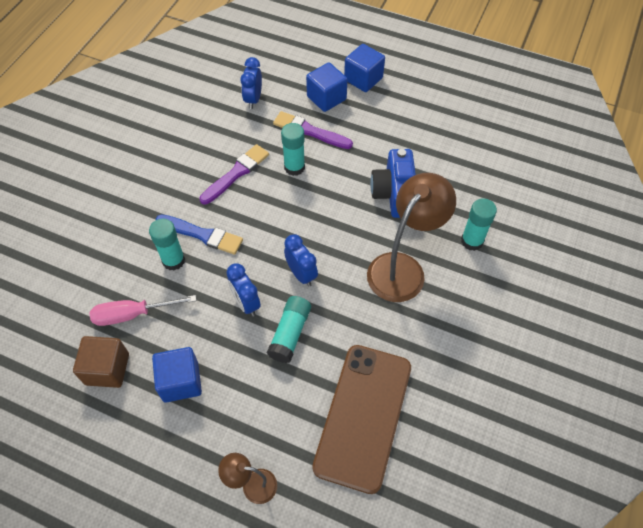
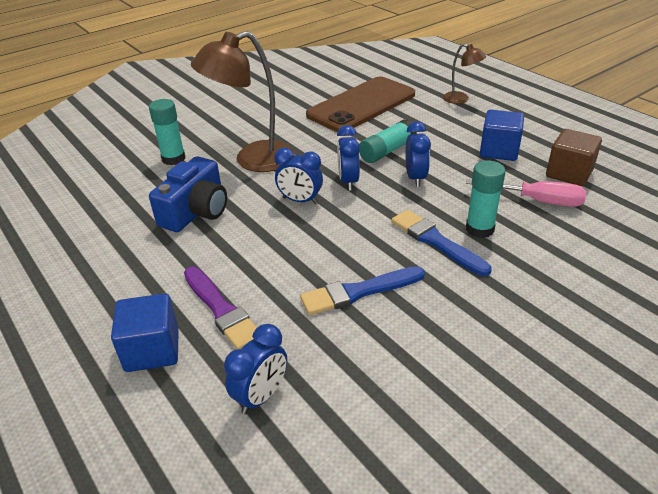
camera: 150 degrees left, 20 degrees down
(236, 173) = (358, 292): purple brush -> blue brush
(294, 167) = (279, 273): turquoise glue stick -> none
(326, 235) = (300, 201): none -> blue clock
(363, 79) = (69, 359): blue cube -> none

